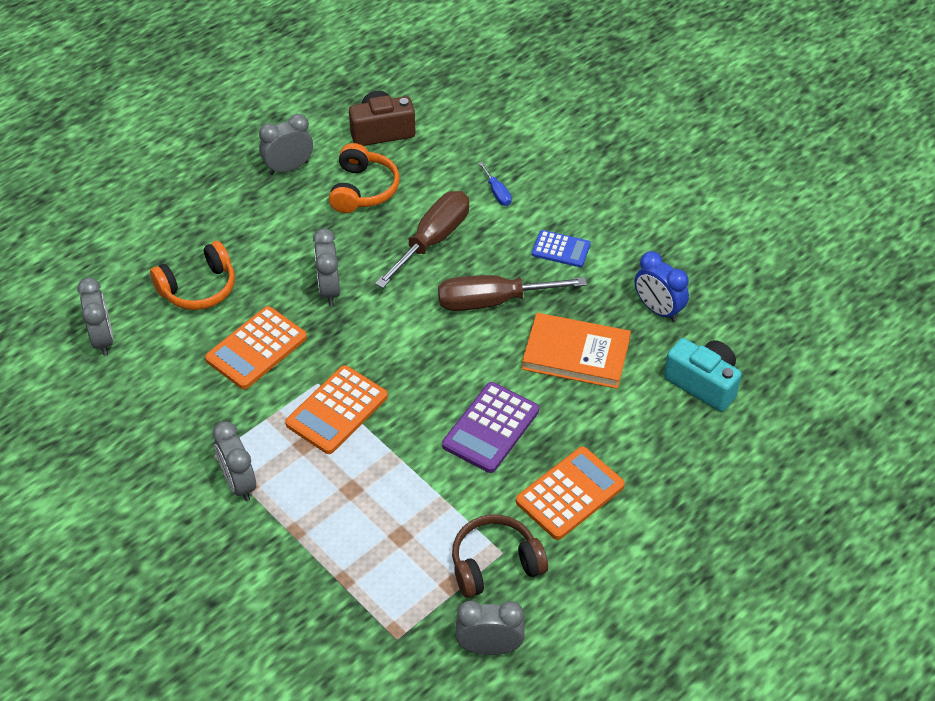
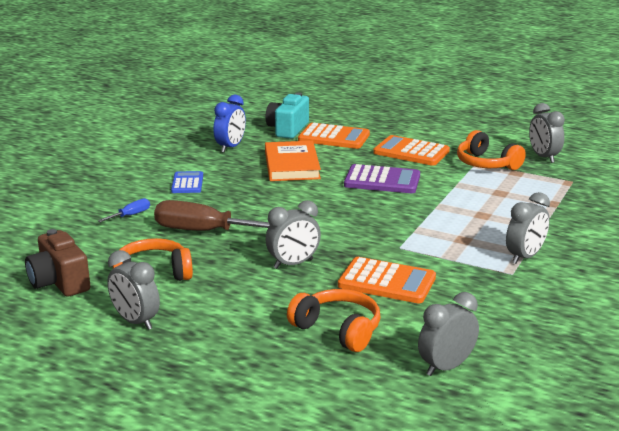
camera: 110 degrees left, 25 degrees down
(337, 410) = (418, 234): orange calculator -> orange calculator (334, 137)
(492, 301) = (260, 198): brown screwdriver -> none
(495, 564) = (486, 164): brown headphones -> orange headphones

